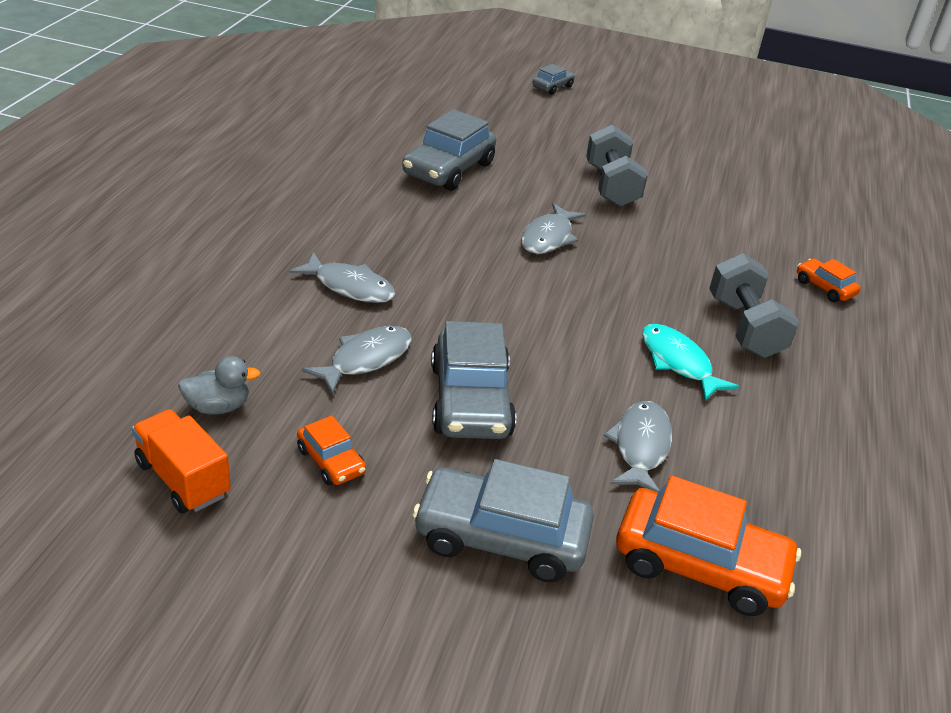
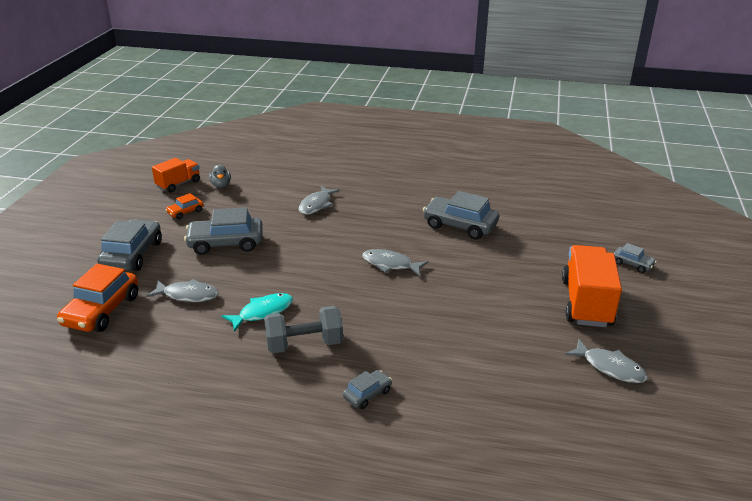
camera: 90 degrees right, 5 degrees down
(366, 359) = (256, 214): grey fish -> grey fish (610, 367)
(611, 186) = (475, 291): grey dumbbell -> none
(629, 127) = (586, 303): none -> orange truck
(824, 288) = (367, 394): orange car -> grey car

